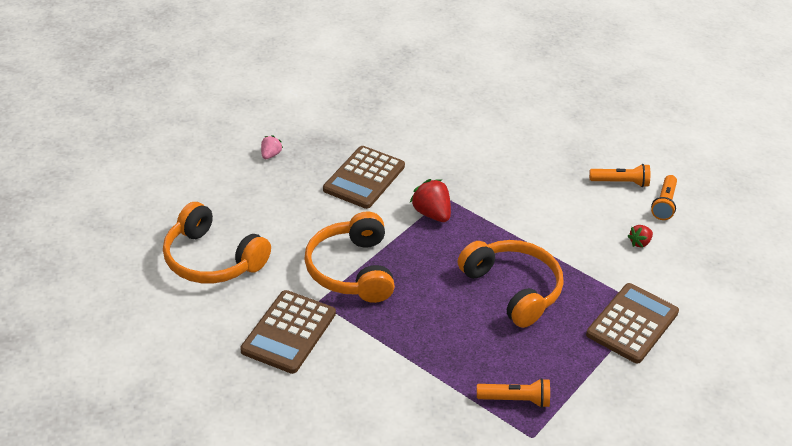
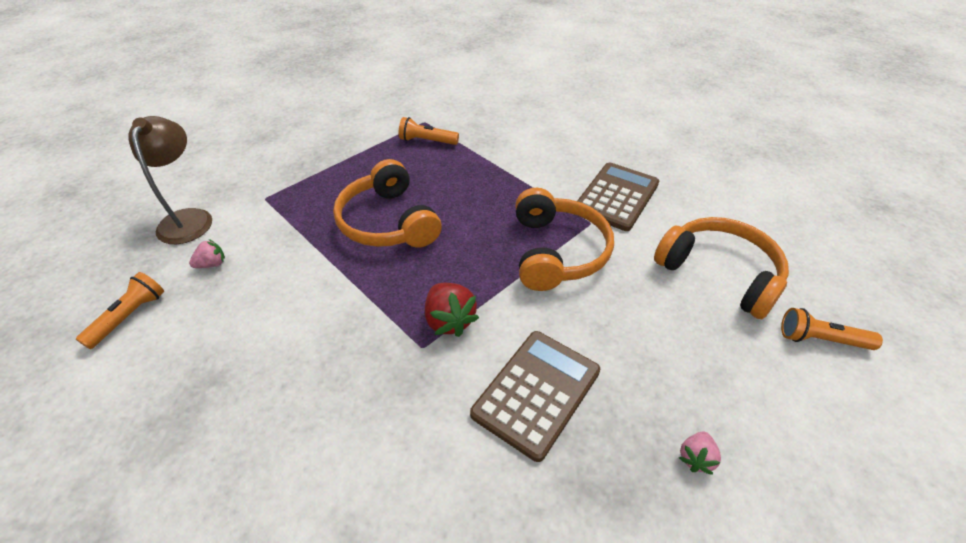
camera: 170 degrees left, 5 degrees up
(620, 182) = (155, 358): orange flashlight -> orange flashlight (821, 339)
(632, 323) = (291, 186): brown calculator -> none
(639, 243) = (212, 264): red strawberry -> pink strawberry
(699, 281) = (188, 218): none -> brown lamp

